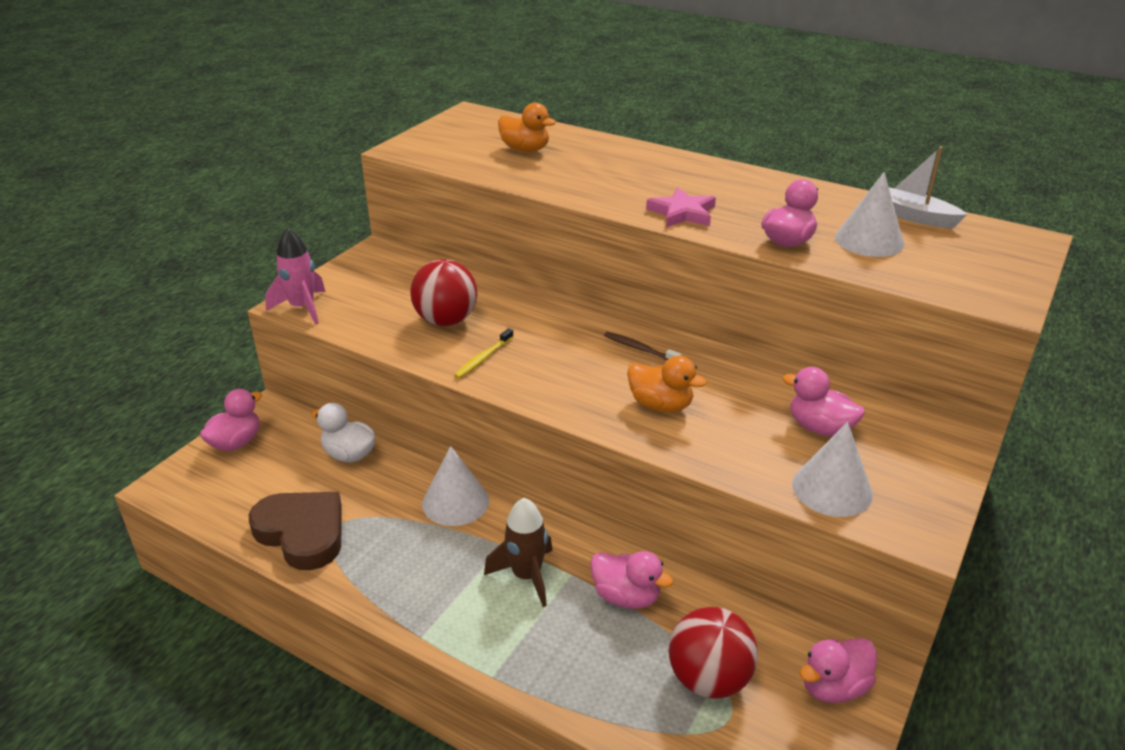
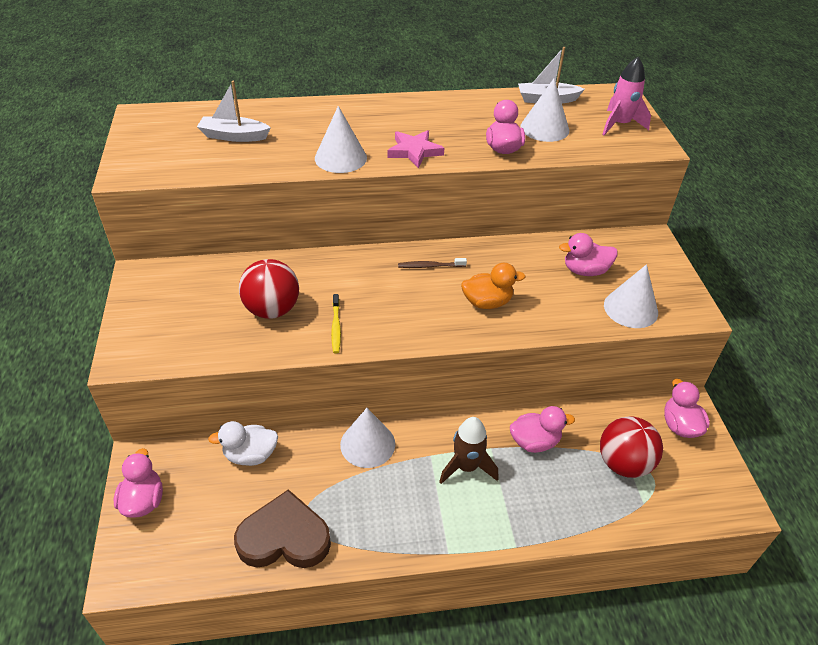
camera: 40 degrees left, 10 degrees up
(302, 308) = (138, 357): pink rocket -> pink rocket (619, 125)
(525, 150) = (234, 136): orange duck -> white boat
(599, 195) = (340, 158): none -> white cone
(833, 687) = (680, 425): pink duck -> pink duck turned 150 degrees clockwise

